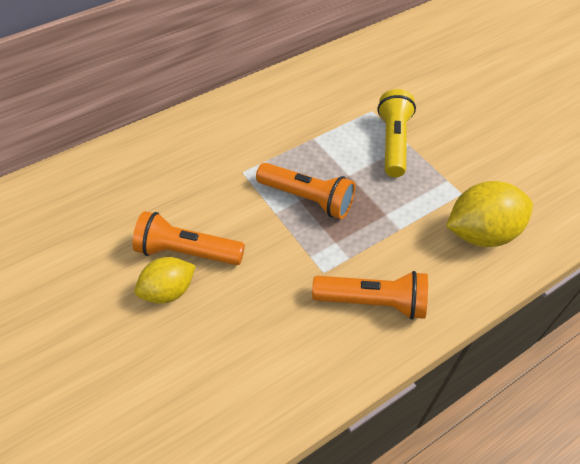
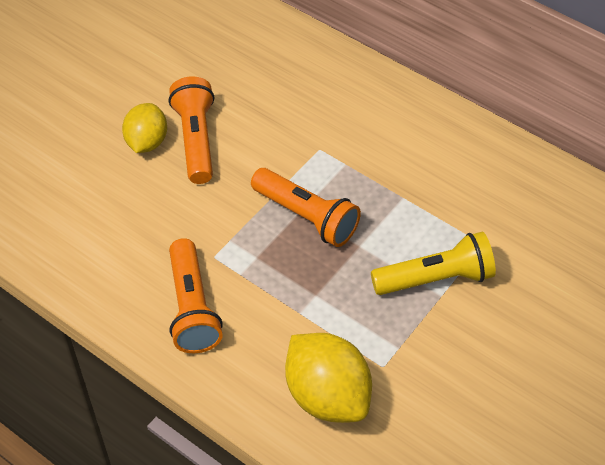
camera: 70 degrees right, 0 degrees up
(169, 291) = (147, 142): yellow lemon -> yellow lemon turned 60 degrees clockwise
(307, 198) = (307, 216): orange flashlight -> orange flashlight turned 60 degrees counterclockwise

